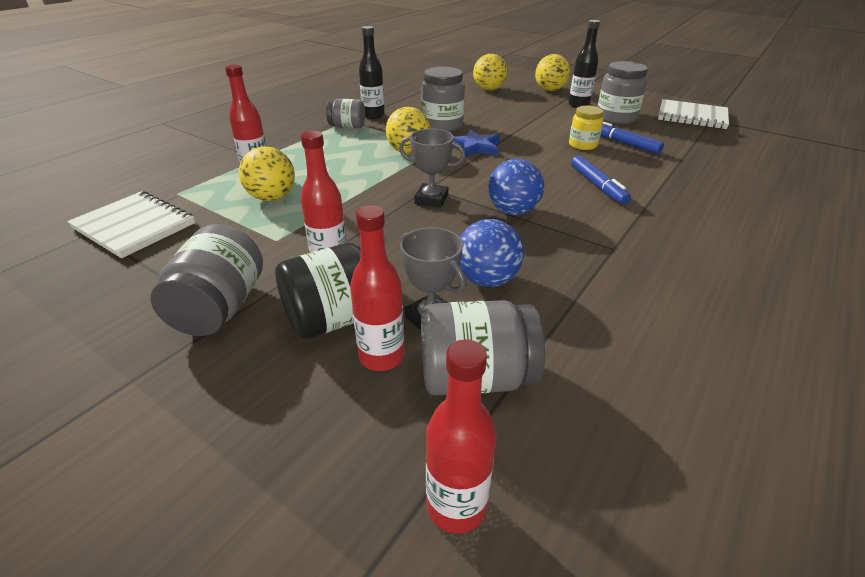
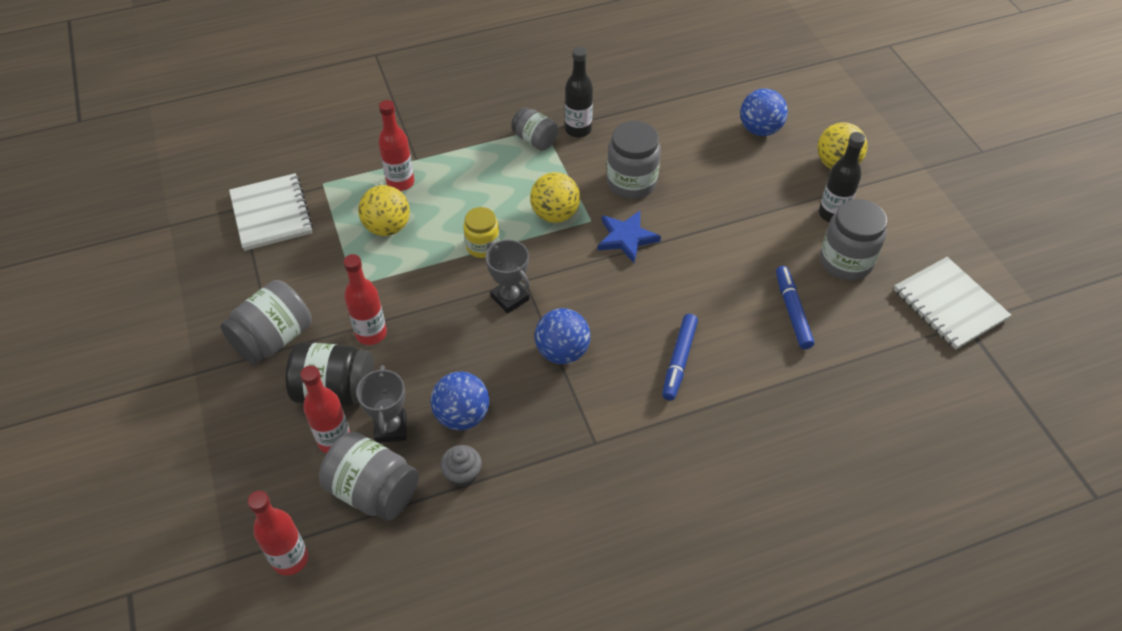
camera: 35 degrees right, 15 degrees up
(489, 89) = (760, 129): yellow ball -> blue ball
(543, 318) = (462, 474): none -> grey cupcake
(582, 145) = (743, 291): yellow jar -> yellow jar (482, 246)

